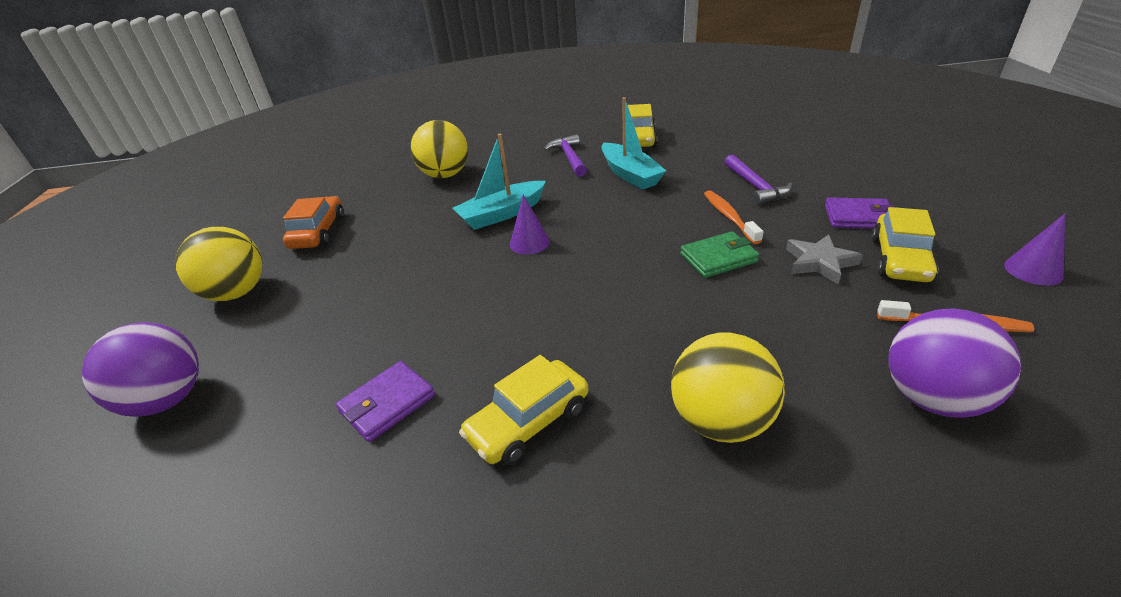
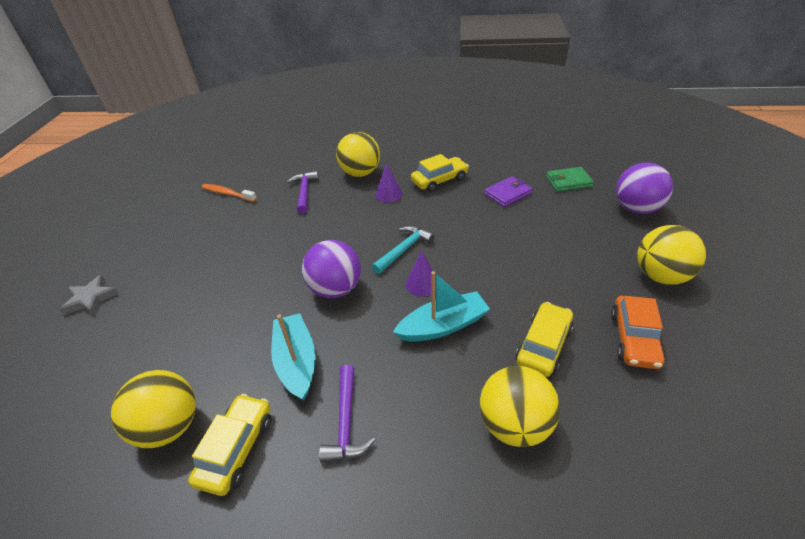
camera: 170 degrees left, 5 degrees up
(563, 275) = (404, 250): none -> turquoise hammer
(698, 137) = (169, 426): none -> yellow ball
(718, 258) = (298, 246): green wallet -> green wallet (568, 181)
(729, 217) = (259, 281): orange toothbrush -> none
(755, 186) = (206, 313): purple hammer -> purple hammer (304, 192)
(819, 262) = (244, 233): grey star -> grey star (91, 299)
(858, 217) = (178, 263): purple wallet -> none
(899, 259) = (202, 228): yellow car -> yellow car (543, 345)
(932, 398) = (275, 171): purple ball -> purple ball (336, 289)
(1033, 270) = (152, 212): purple cone -> purple cone (389, 194)

